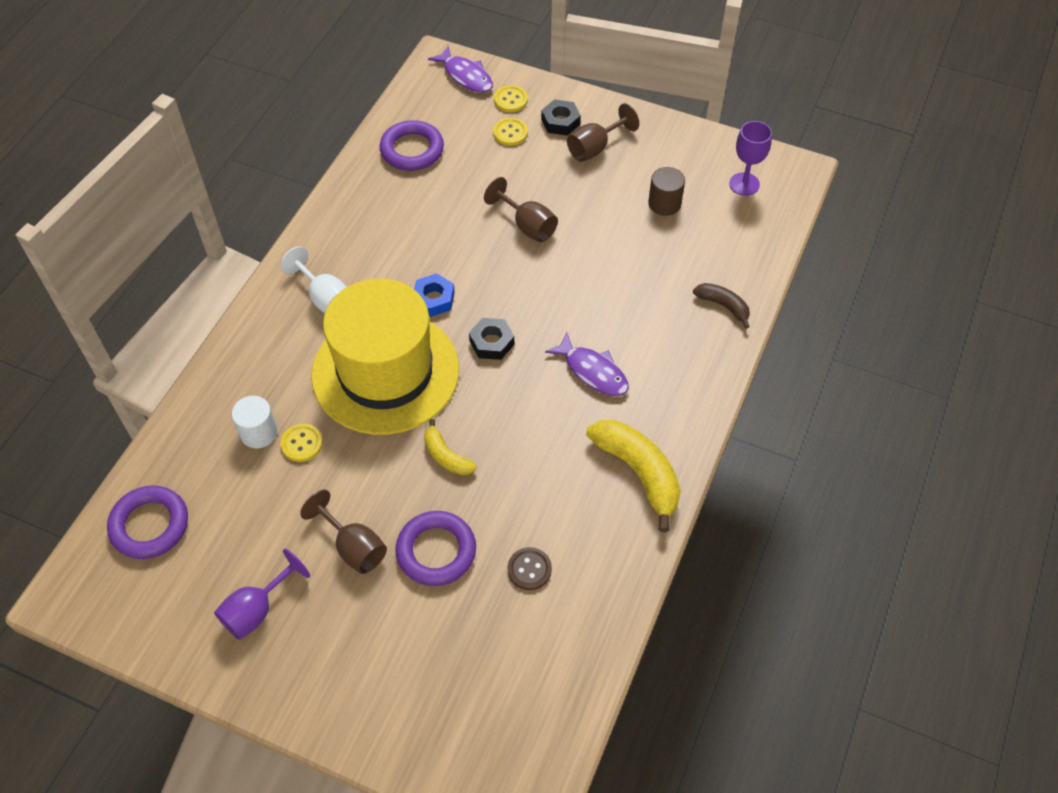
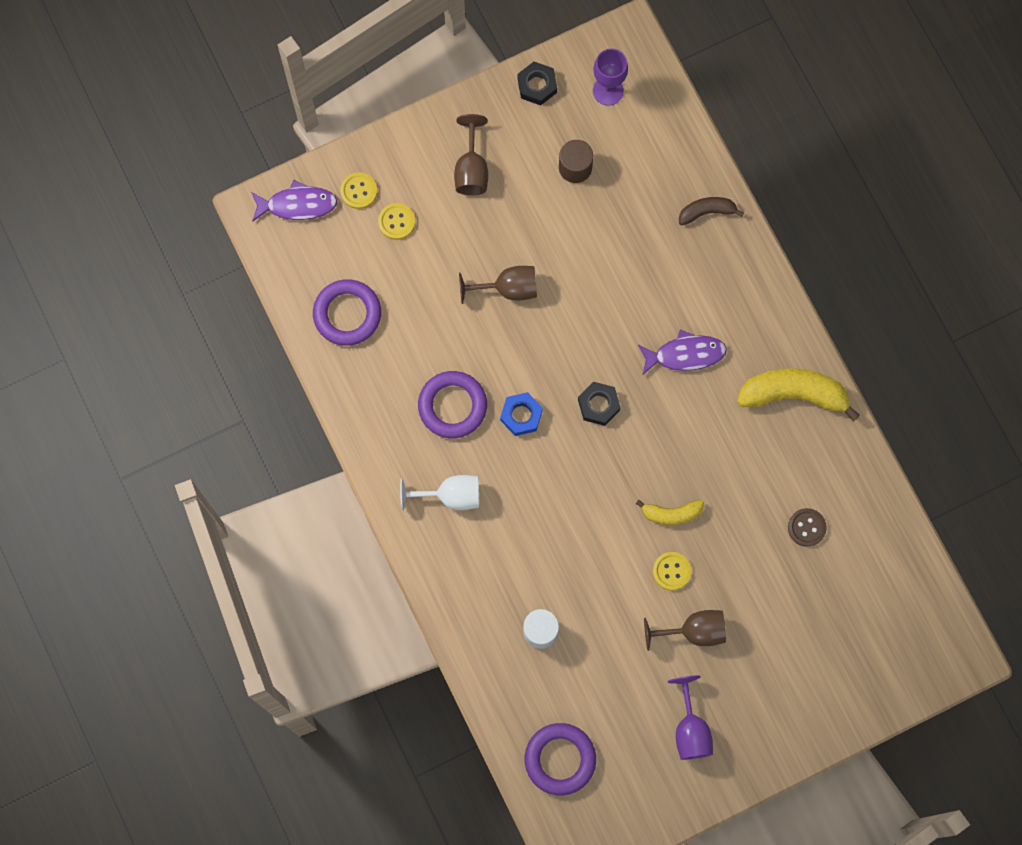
camera: 50 degrees left, 20 degrees up
(302, 443) = (576, 607): yellow button -> yellow button (671, 571)
(385, 372) = (561, 502): yellow hat -> none
(436, 551) = (742, 578): purple ring -> purple ring (452, 406)
(560, 122) = (419, 172): black nut -> black nut (537, 85)

